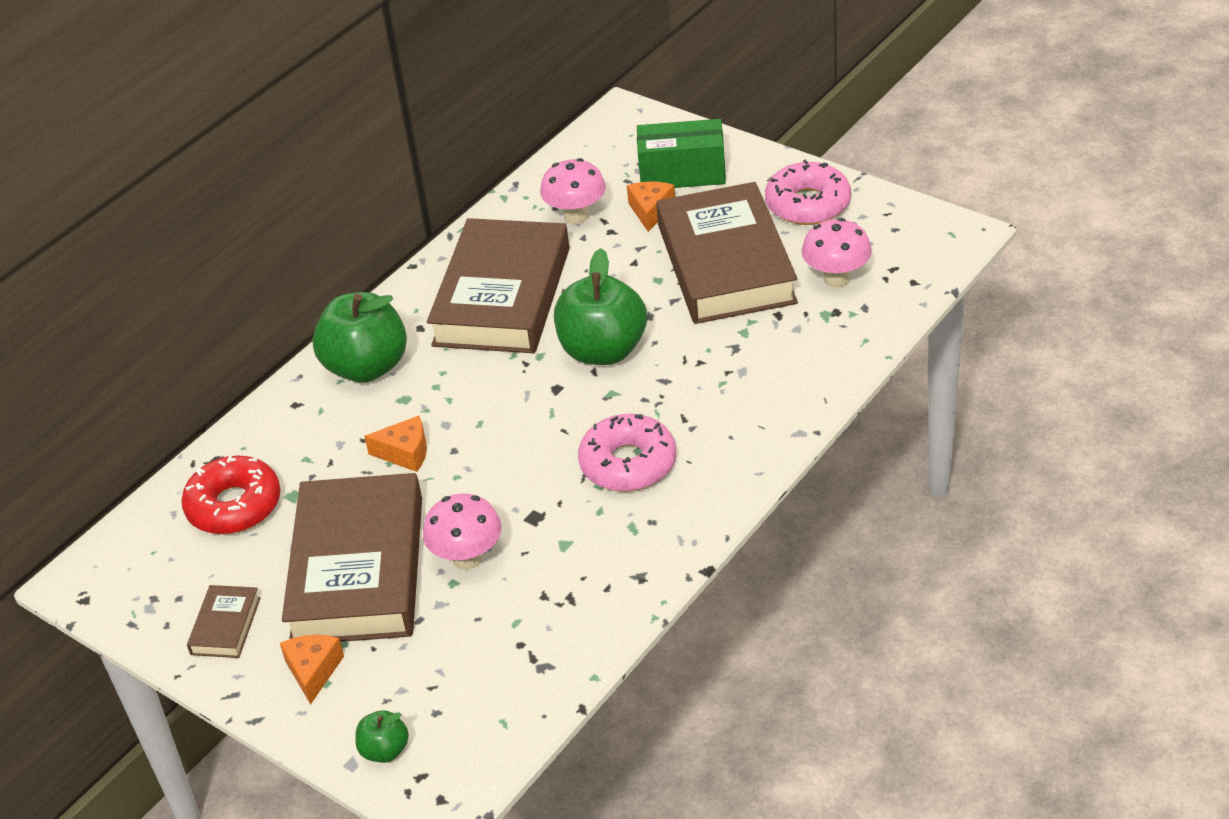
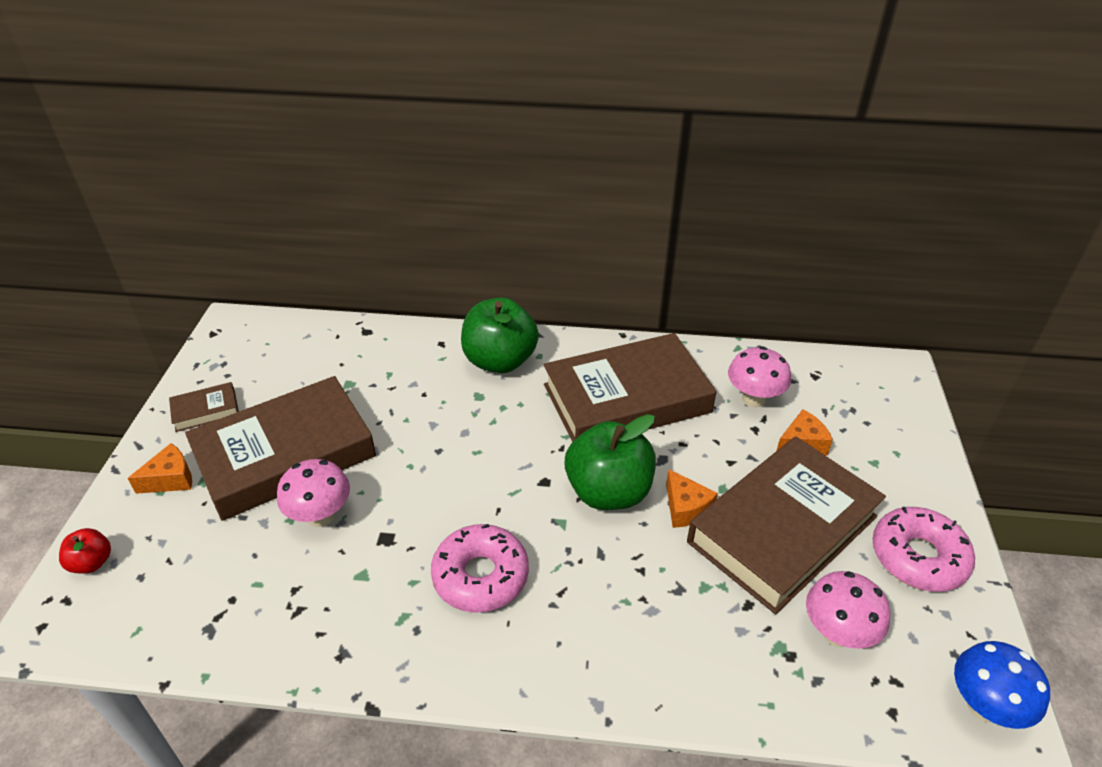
camera: 55 degrees right, 0 degrees up
(234, 506) = (325, 360): red donut -> none
(385, 750) = (92, 562): green apple -> red apple
(405, 453) = (421, 424): orange cheese -> orange cheese (686, 508)
(682, 173) = (868, 442): green box -> none
(939, 236) = (984, 706): none -> blue mushroom

